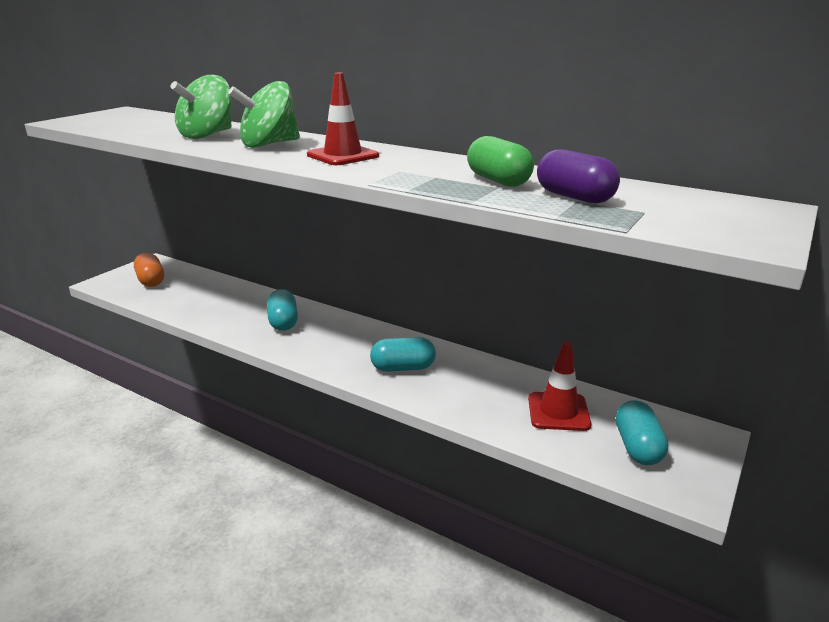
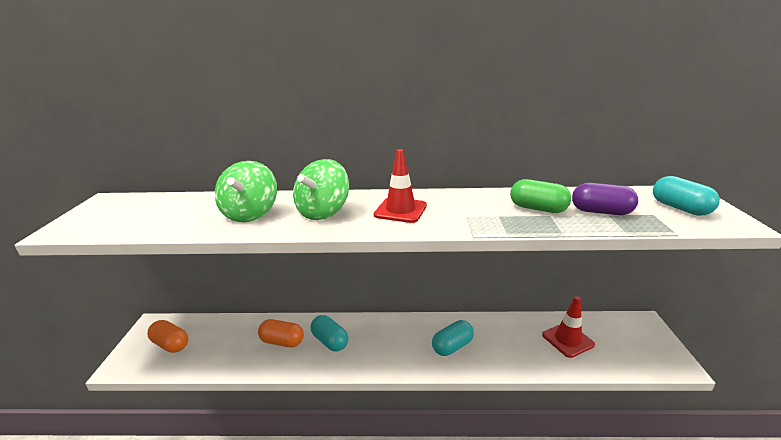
camera: 30 degrees left, 0 degrees up
(240, 308) = (282, 342): none -> orange capsule
(637, 447) = (626, 346): turquoise capsule -> turquoise capsule (680, 208)

